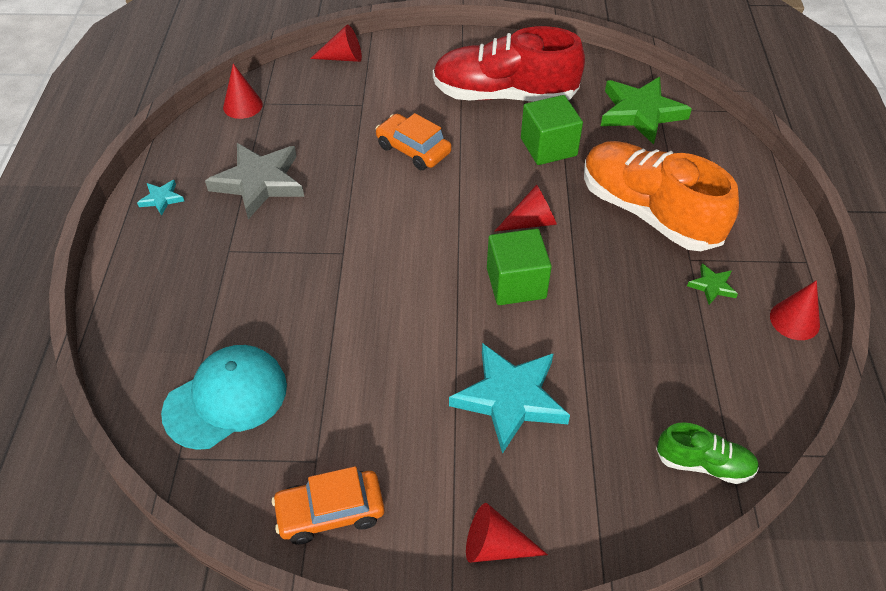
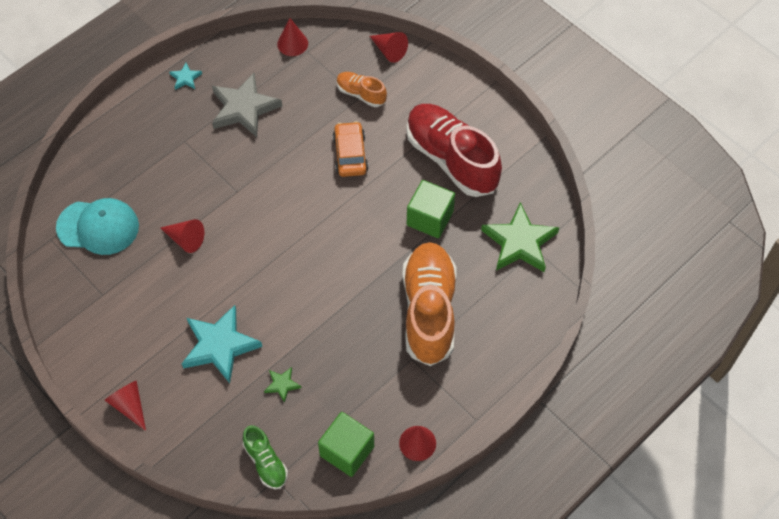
camera: 45 degrees right, 10 degrees up
(330, 512) = (82, 324): orange car -> none
(360, 101) = (361, 94): none -> orange shoe
(516, 283) = (300, 287): green cube -> green cube (347, 451)
(531, 222) = (355, 258): red cone -> red cone (185, 239)
(712, 286) = (401, 384): green star -> green star (282, 384)

